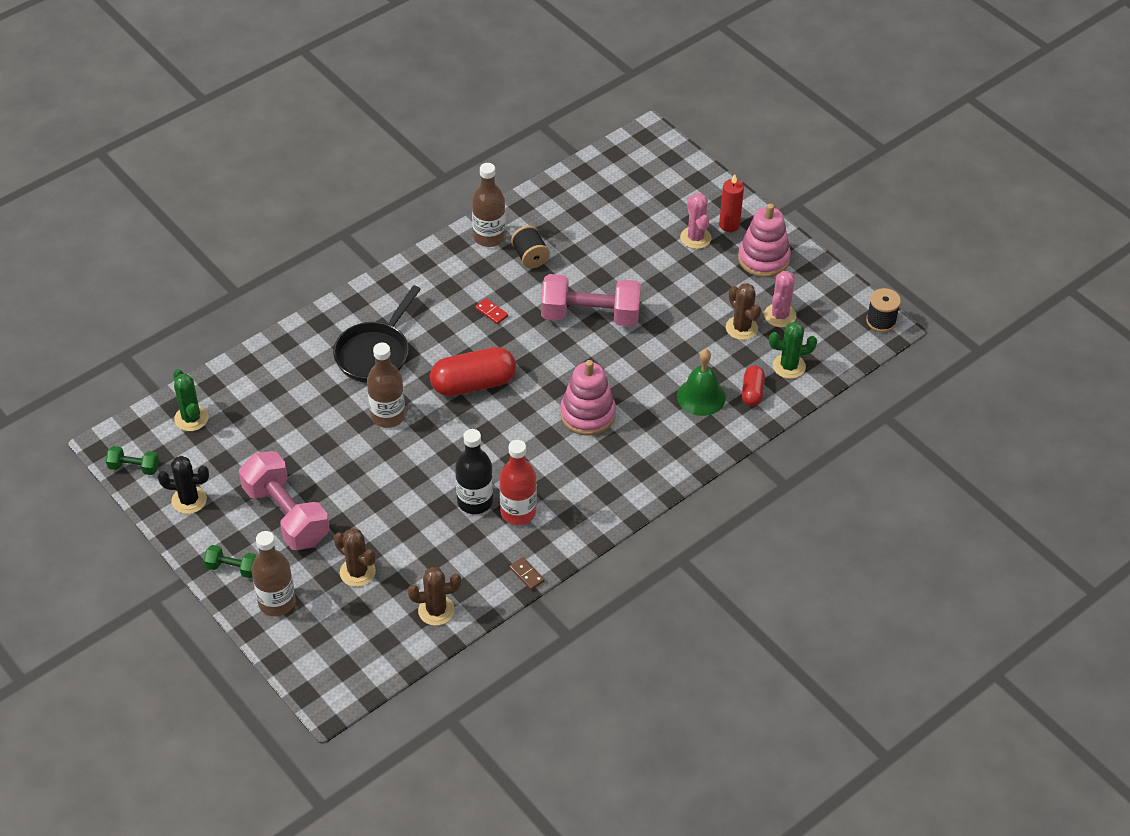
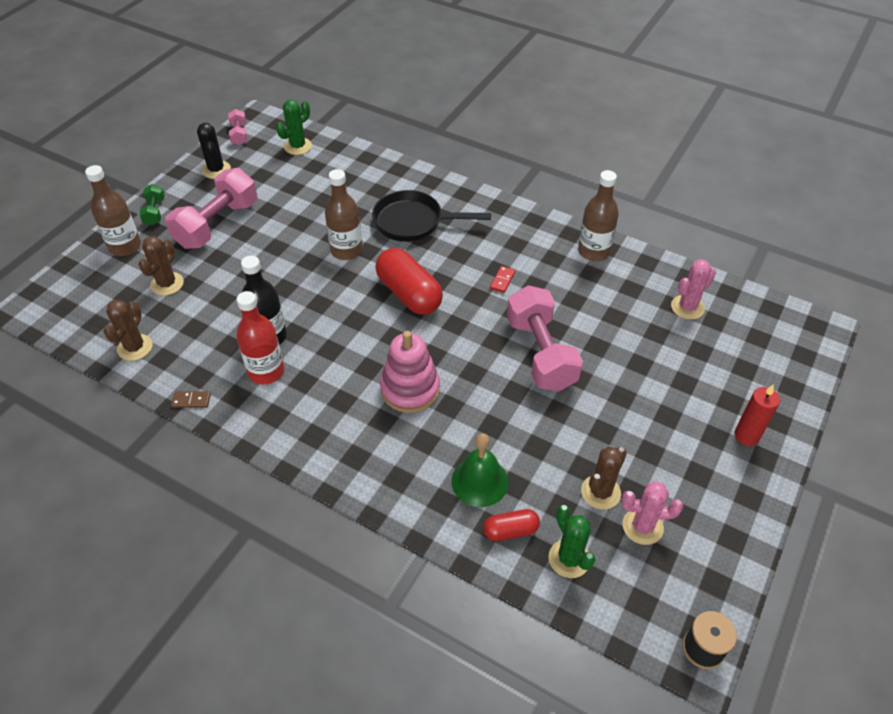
camera: 70 degrees right, 0 degrees up
(134, 467) = (239, 134): green dumbbell -> pink dumbbell
(436, 610) = (135, 347): brown cactus -> brown cactus turned 45 degrees clockwise
(527, 574) = (191, 401): brown domino -> brown domino turned 60 degrees clockwise
(530, 257) = (588, 286): black spool -> none
(695, 238) = (705, 410): pink cactus -> pink cactus (687, 307)
(763, 259) = (719, 484): pink stacking toy -> none

